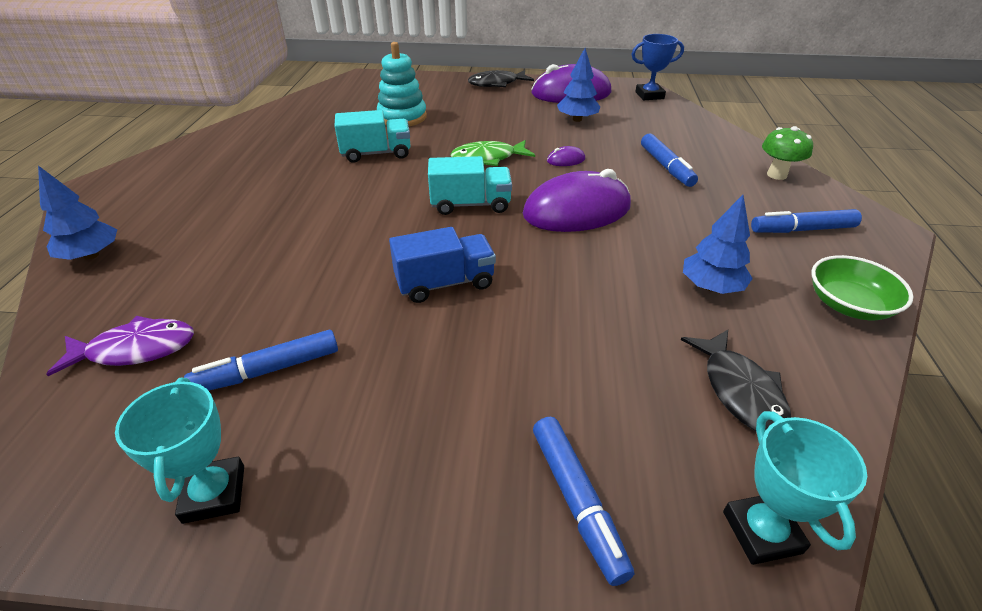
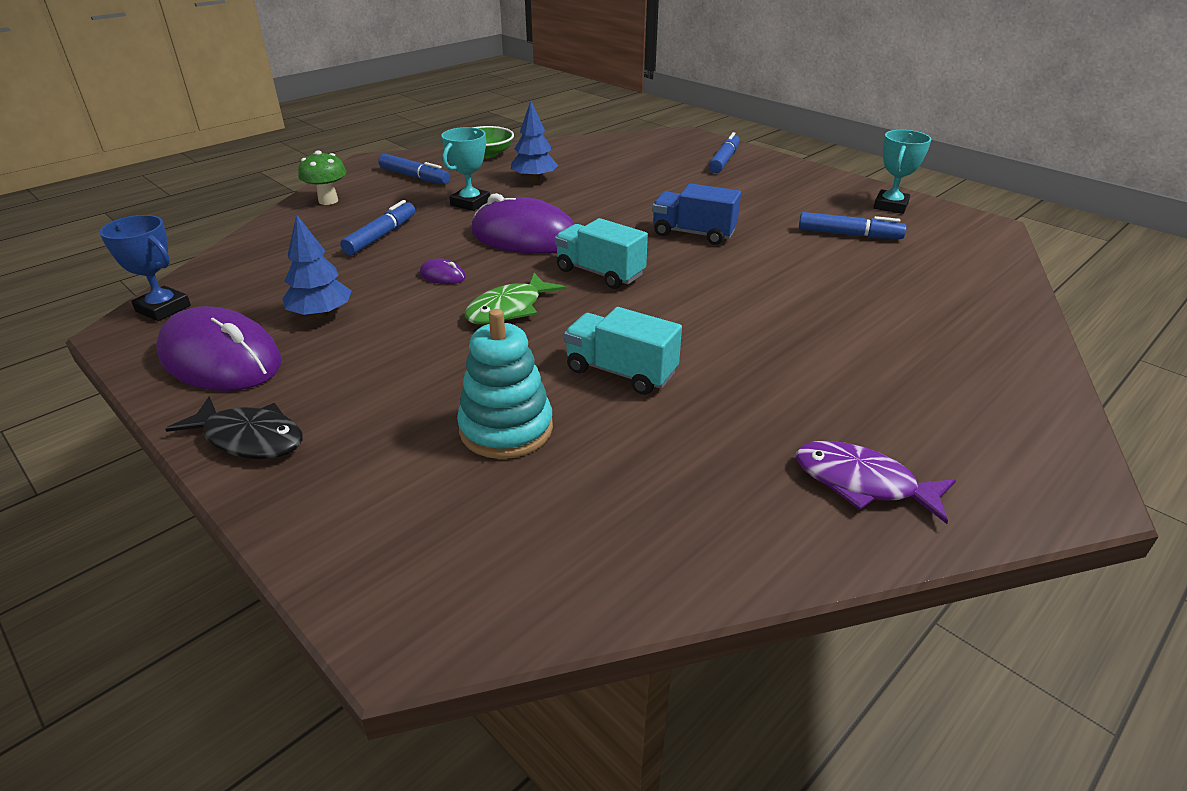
camera: 140 degrees left, 5 degrees down
(91, 255) = (1019, 368): blue tree -> none
(136, 349) = (947, 274): purple fish -> purple fish (862, 483)
(488, 158) = (509, 309): green fish -> green fish turned 105 degrees clockwise
(740, 390) = (604, 156): black fish -> none
(762, 532) = (666, 139): turquoise trophy -> turquoise trophy (470, 203)

